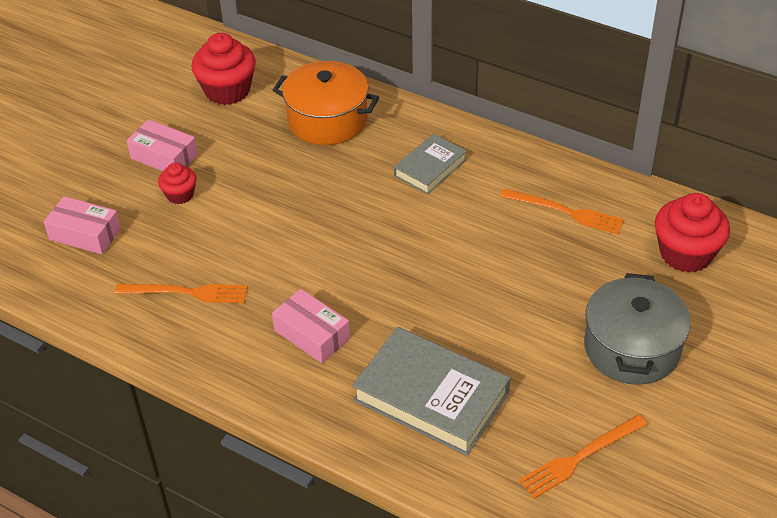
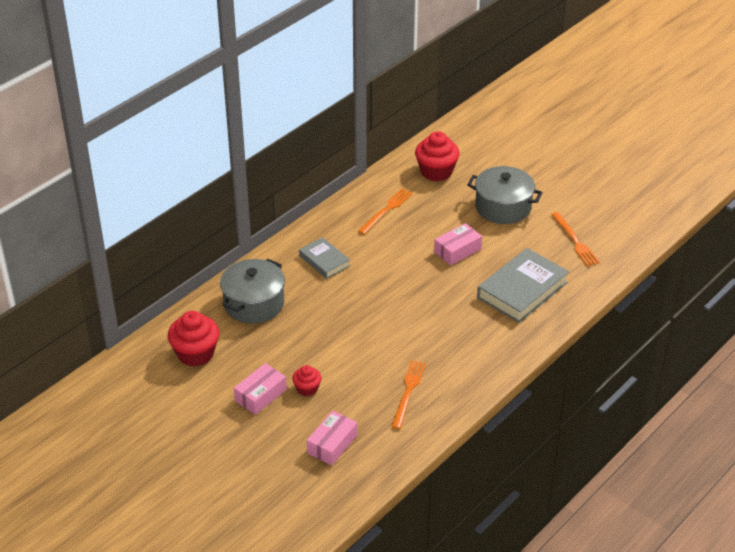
camera: 80 degrees left, 5 degrees down
(312, 334) = (461, 334): pink box -> pink box (457, 250)
(327, 120) = (254, 303): orange pot -> grey pot

